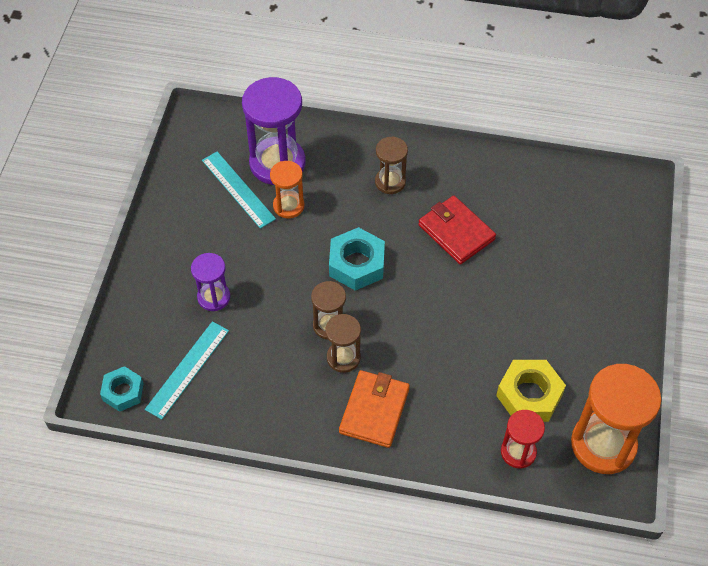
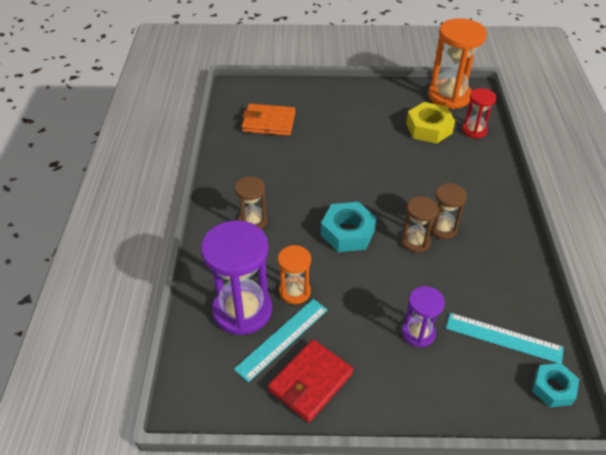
camera: 100 degrees left, 10 degrees down
(374, 411) = (480, 204): orange wallet -> orange wallet (269, 122)
(456, 232) = (298, 175): red wallet -> red wallet (310, 382)

